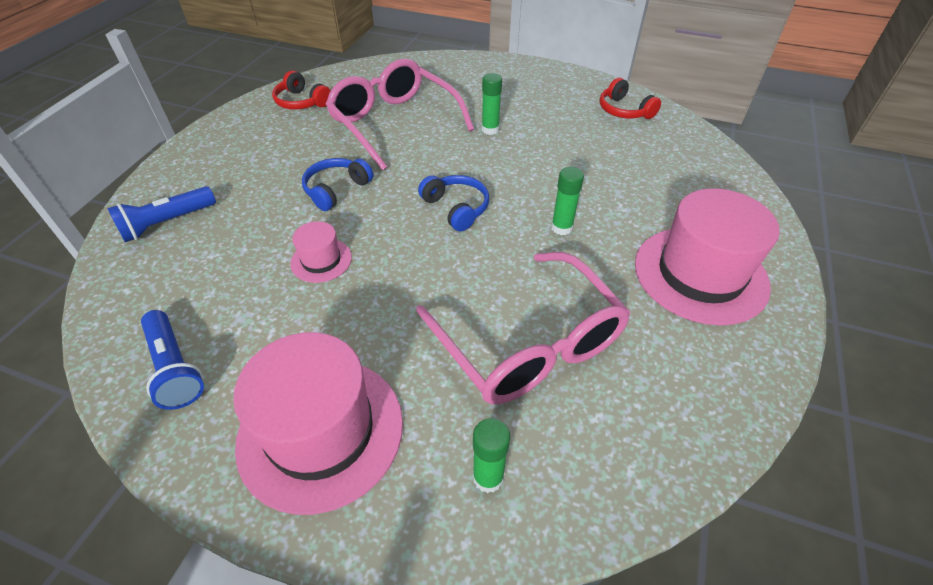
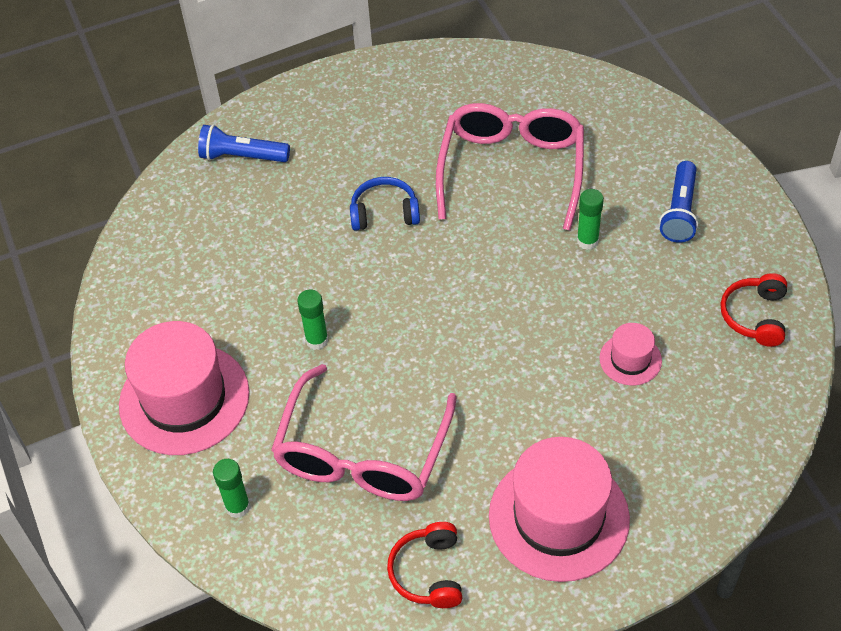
camera: 50 degrees right, 5 degrees up
(175, 368) = (150, 287): blue flashlight -> blue flashlight (679, 212)
(301, 102) = (461, 84): red headphones -> red headphones (428, 572)
(321, 260) = (306, 273): pink hat -> pink hat (630, 359)
(456, 208) = (452, 303): blue headphones -> none
(561, 228) = (509, 388): green glue stick -> green glue stick (317, 340)

